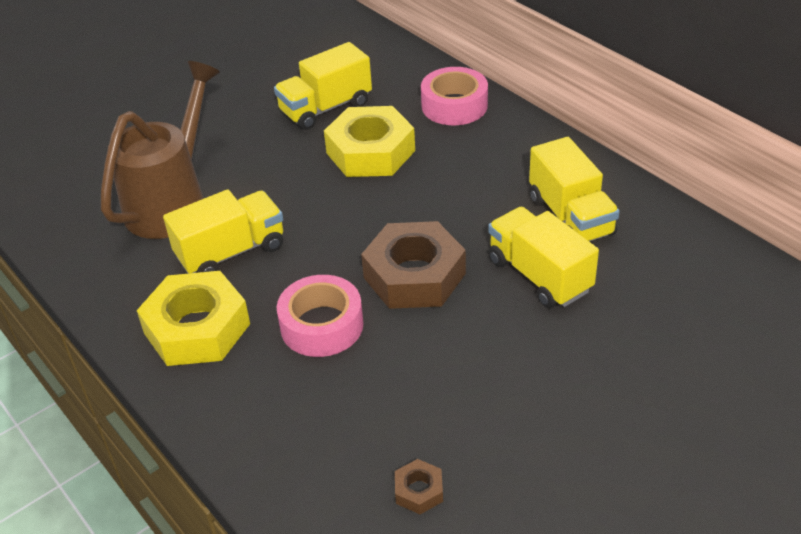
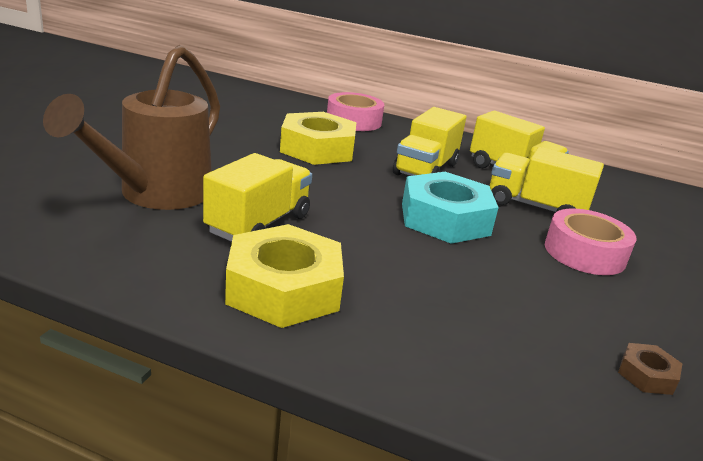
camera: 35 degrees left, 15 degrees down
(172, 202) = (156, 195): brown watering can -> brown watering can turned 150 degrees counterclockwise
(322, 325) = (407, 265): pink tape -> pink tape (584, 253)
(326, 108) = (249, 126): yellow truck -> yellow truck (425, 169)
(414, 275) = (445, 219): brown nut -> turquoise nut

